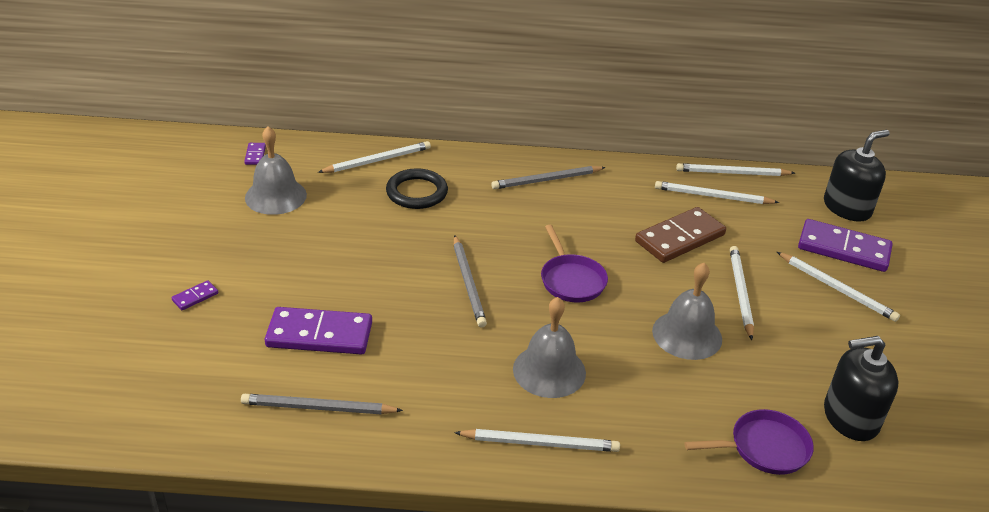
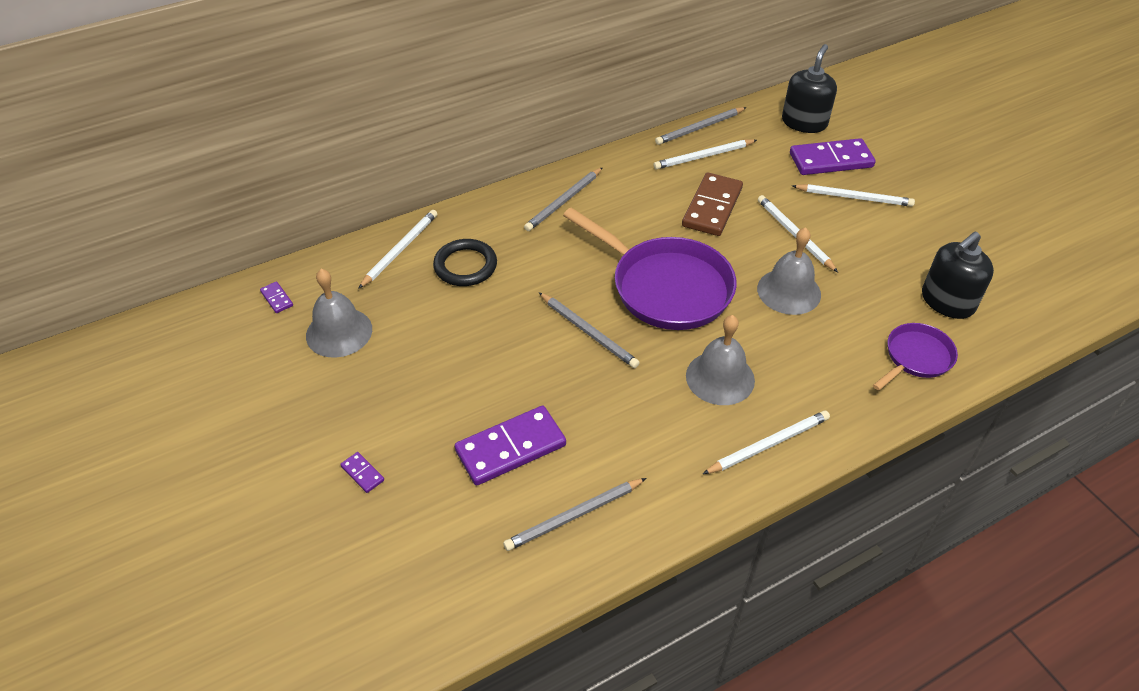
camera: 30 degrees left, 10 degrees up
(195, 297) = (362, 473): purple domino -> purple domino turned 60 degrees counterclockwise
(571, 280) = (665, 287): purple pan -> purple pan, size x1.89
(732, 173) = (699, 128): white pencil -> grey pencil

